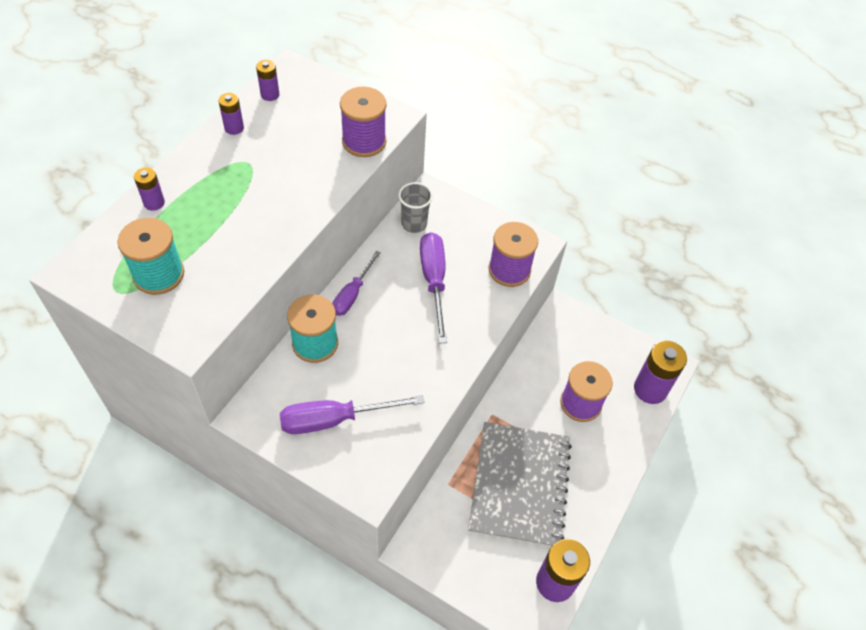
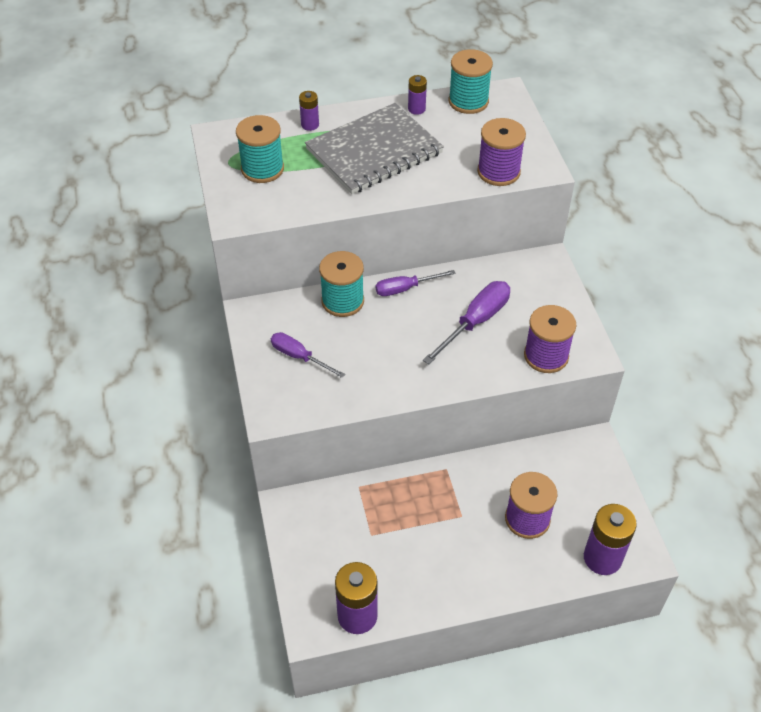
camera: 50 degrees right, 5 degrees down
(270, 94) = (468, 101): purple battery -> turquoise spool
(334, 419) = (299, 357): purple screwdriver -> purple screwdriver, size x0.66
(414, 224) = (508, 273): grey cup -> none
(519, 485) = (409, 532): grey notebook -> grey notebook (374, 151)

